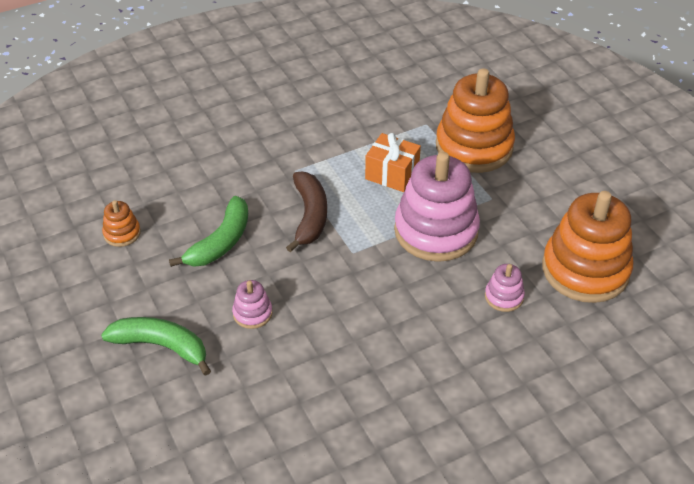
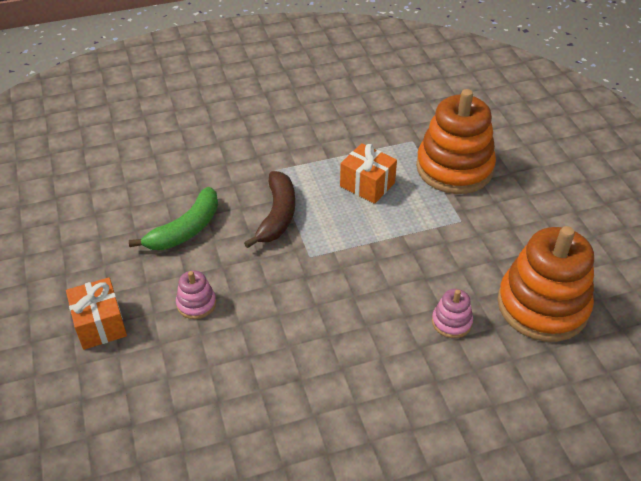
camera: 10 degrees right, 0 degrees up
(122, 233) = (96, 209): orange stacking toy -> none
(161, 346) = (100, 324): green banana -> orange gift
(436, 231) = (397, 246): pink stacking toy -> none

